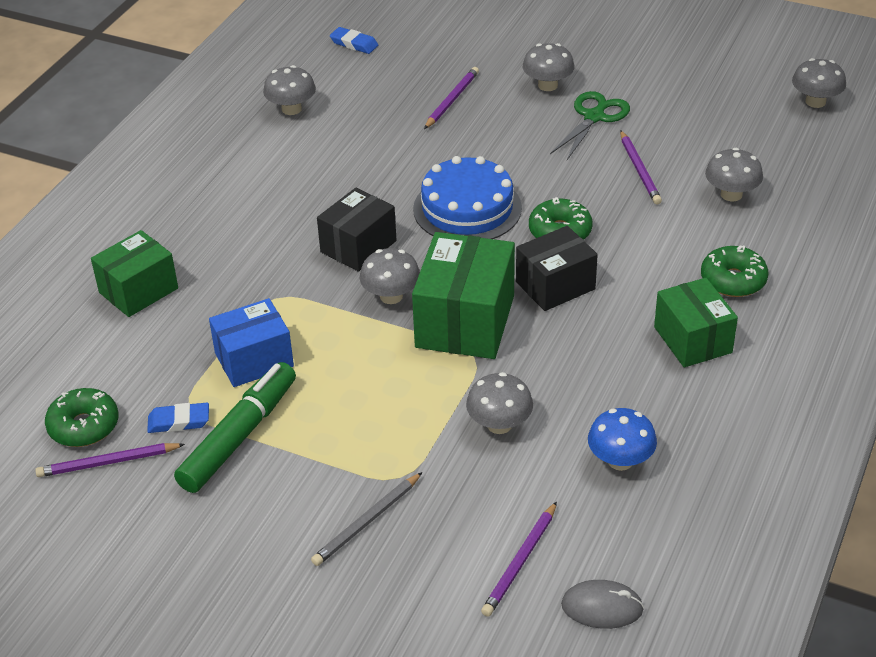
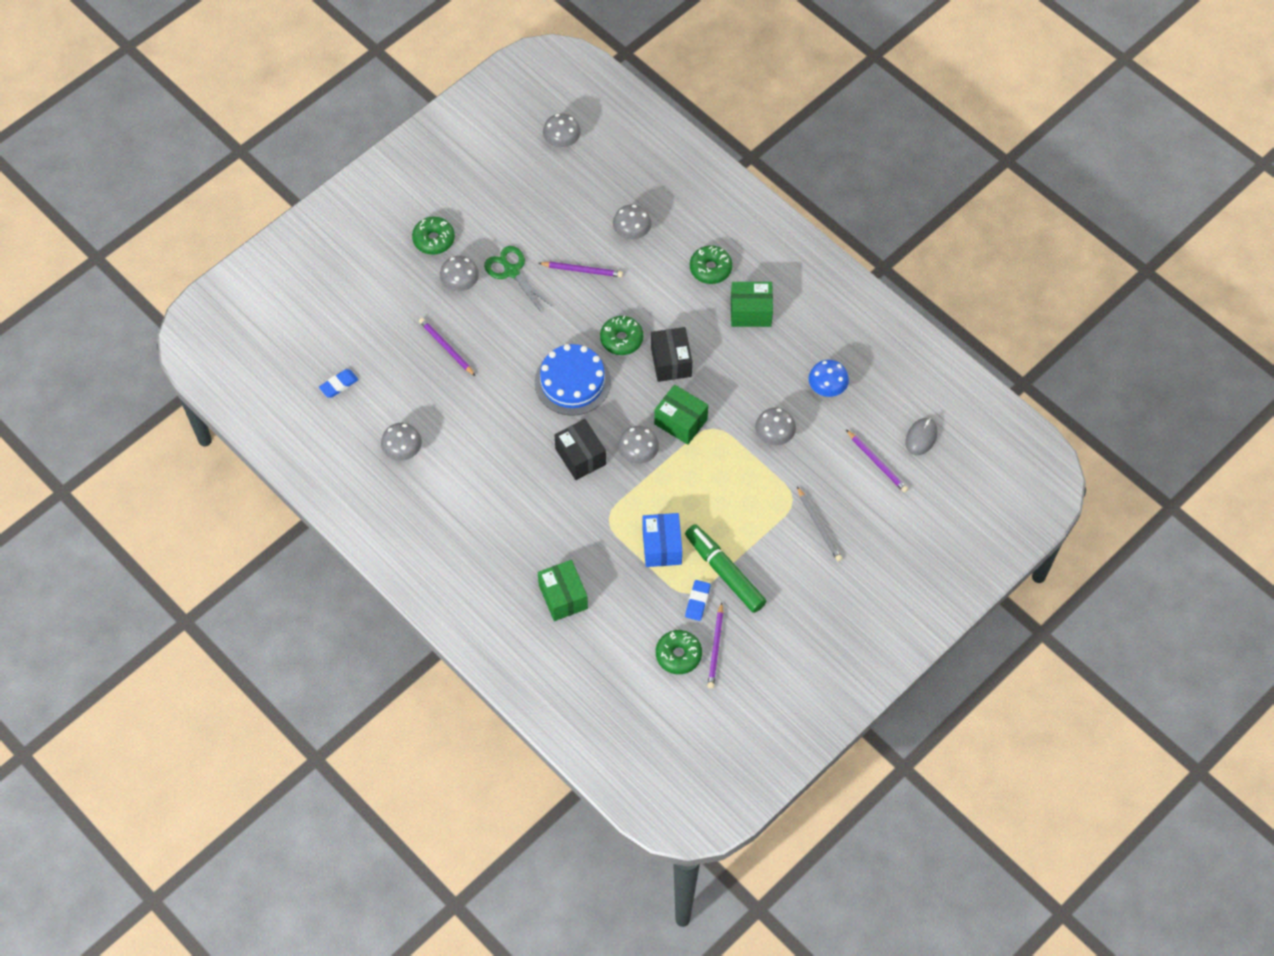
camera: 70 degrees left, 20 degrees up
(465, 321) = (680, 422): green box -> green box, size x0.66
(593, 51) = (434, 239): none -> green donut

